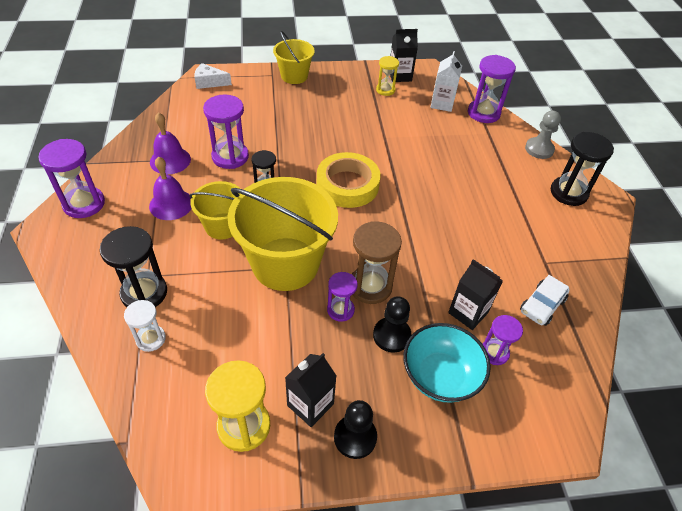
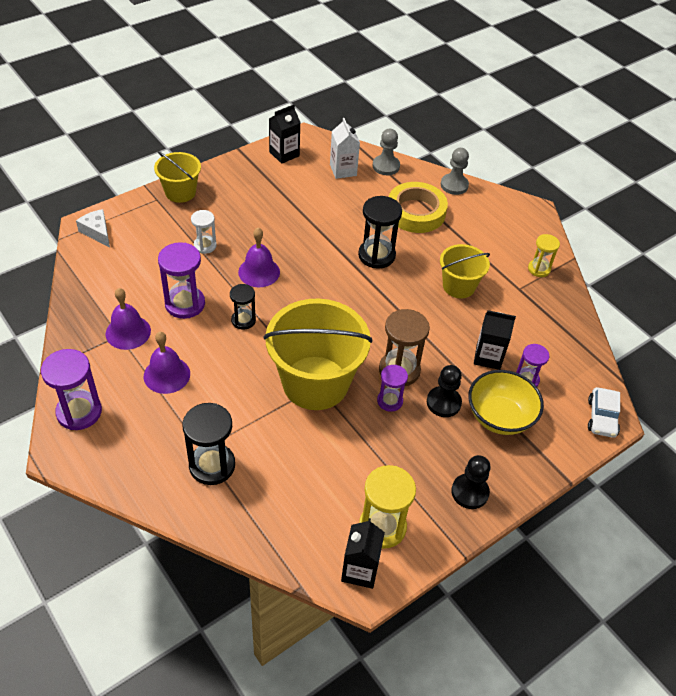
camera: 30 degrees left, 0 degrees up
(151, 339) = (251, 500): white hourglass -> white hourglass (205, 245)
(209, 82) = (97, 232): white cheese -> white cheese turned 75 degrees clockwise
(222, 226) = (233, 374): yellow bucket -> yellow bucket (458, 286)
(309, 155) = (259, 272): none -> purple bell
(310, 405) = (420, 486): black carton -> black carton (360, 570)
(347, 185) = (315, 287): yellow tape -> yellow tape (416, 212)
(385, 90) = (281, 175): yellow hourglass -> yellow hourglass (539, 269)
(440, 376) = (499, 417): turquoise bowl -> yellow bowl
(483, 113) = (386, 166): purple hourglass -> grey pawn
(542, 305) = (537, 326): white car -> white car (601, 417)
(568, 193) = (501, 218): black hourglass -> black hourglass (376, 255)

